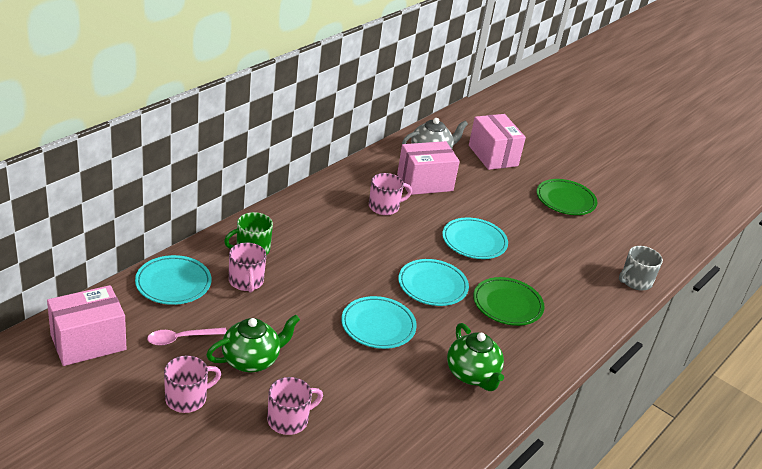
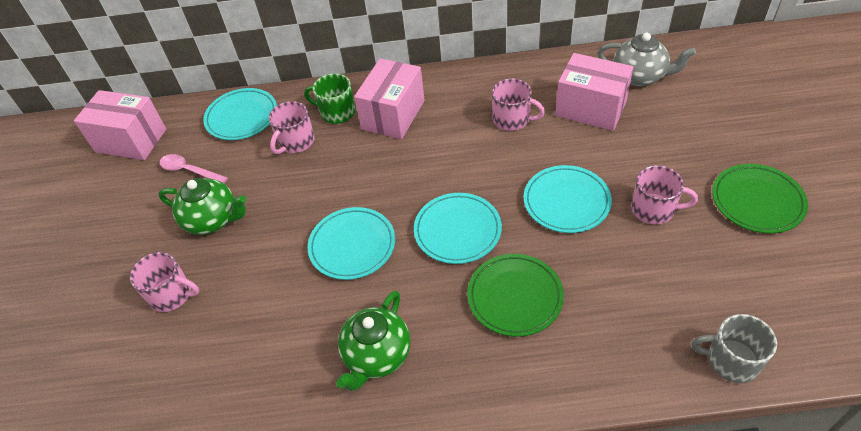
camera: 55 degrees right, 15 degrees up
(187, 398) = (131, 227): pink mug -> pink mug (654, 209)
(493, 156) = (719, 106): pink box -> pink box (393, 115)

